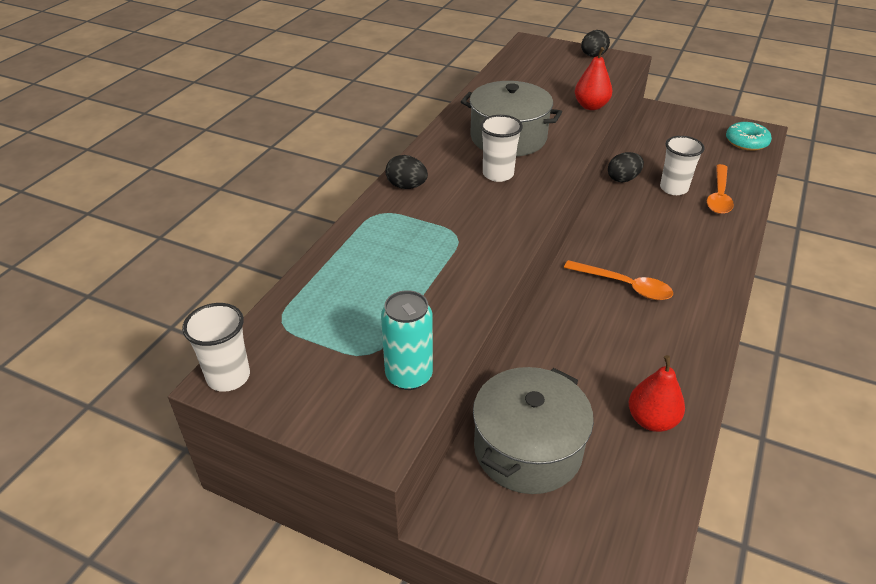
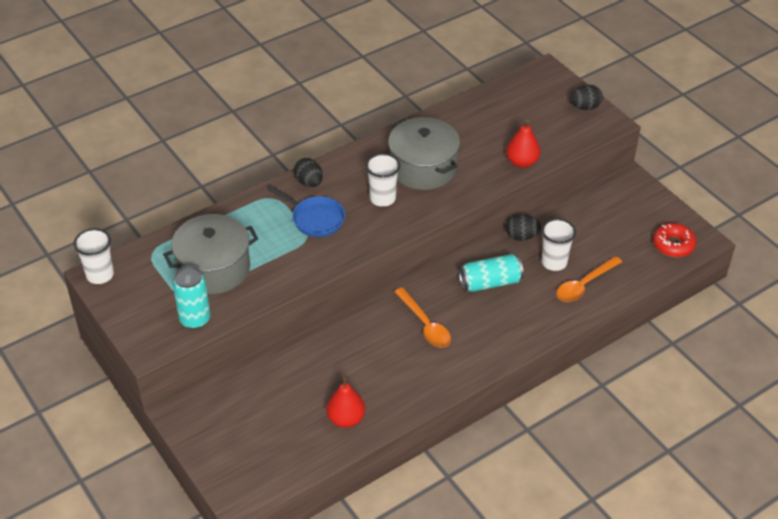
camera: 30 degrees right, 5 degrees up
(448, 215) = (315, 219): none -> blue pan
(528, 449) = (255, 398): grey pot -> grey pot (214, 268)
(640, 225) = (490, 282): none -> turquoise can
(746, 142) = (673, 245): turquoise donut -> red donut

